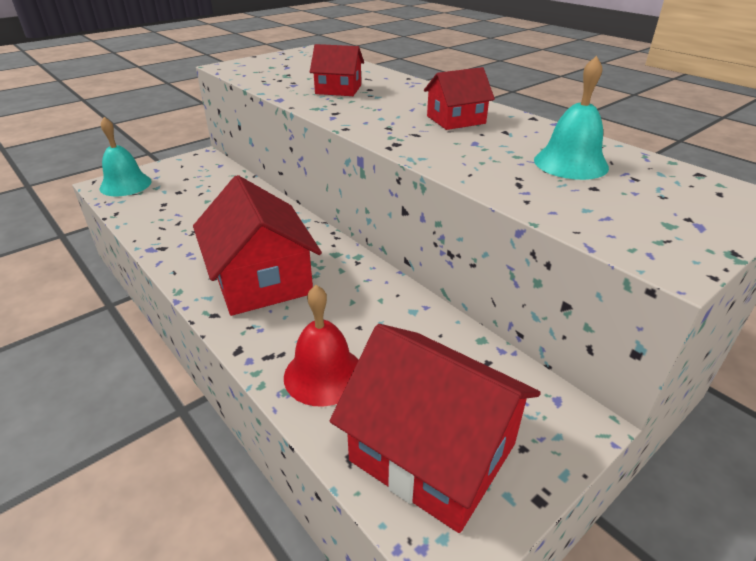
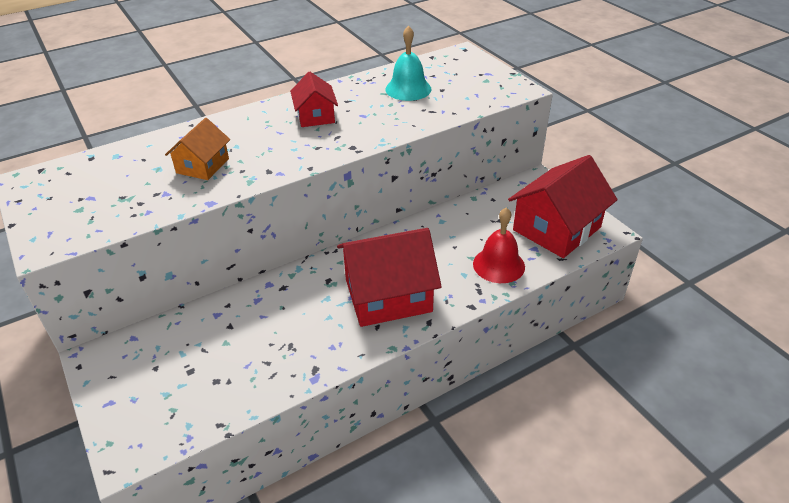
camera: 80 degrees left, 5 degrees up
(125, 185) = (141, 429): turquoise bell -> none
(338, 89) = (202, 166): red house -> orange house

